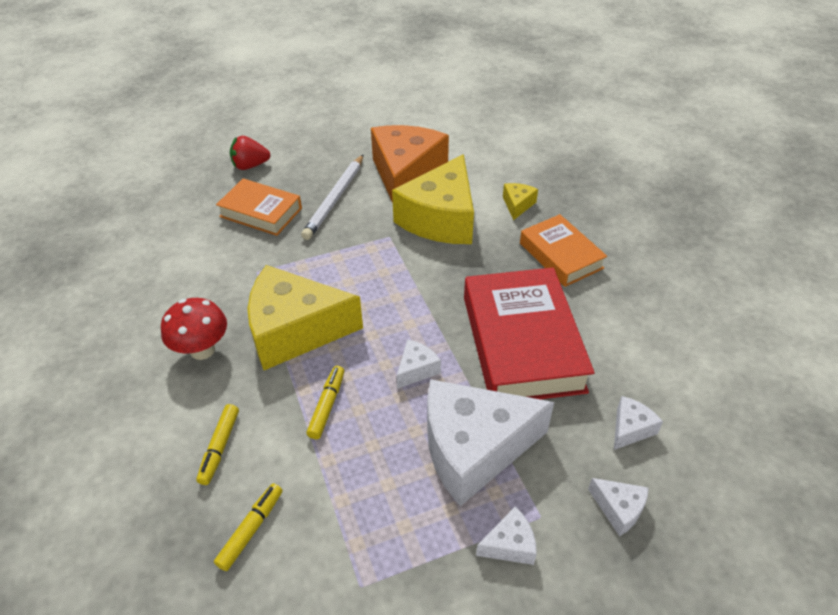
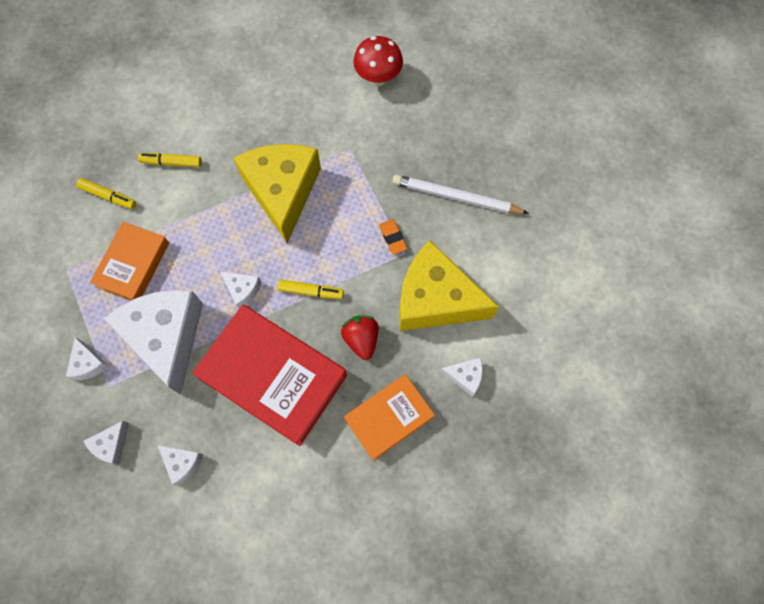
camera: 85 degrees right, 25 degrees up
(202, 350) = (260, 129): red mushroom -> red mushroom (378, 77)
(250, 166) = (501, 111): red strawberry -> red strawberry (361, 339)
(261, 212) = (429, 136): orange book -> orange book (133, 265)
(327, 405) = (207, 228): yellow marker -> yellow marker (311, 291)
(370, 244) = (393, 238): none -> orange eraser
(406, 175) = (503, 260): orange cheese -> none
(517, 205) = (465, 376): yellow cheese -> white cheese
(522, 343) = (273, 377): red book -> red book turned 45 degrees clockwise

